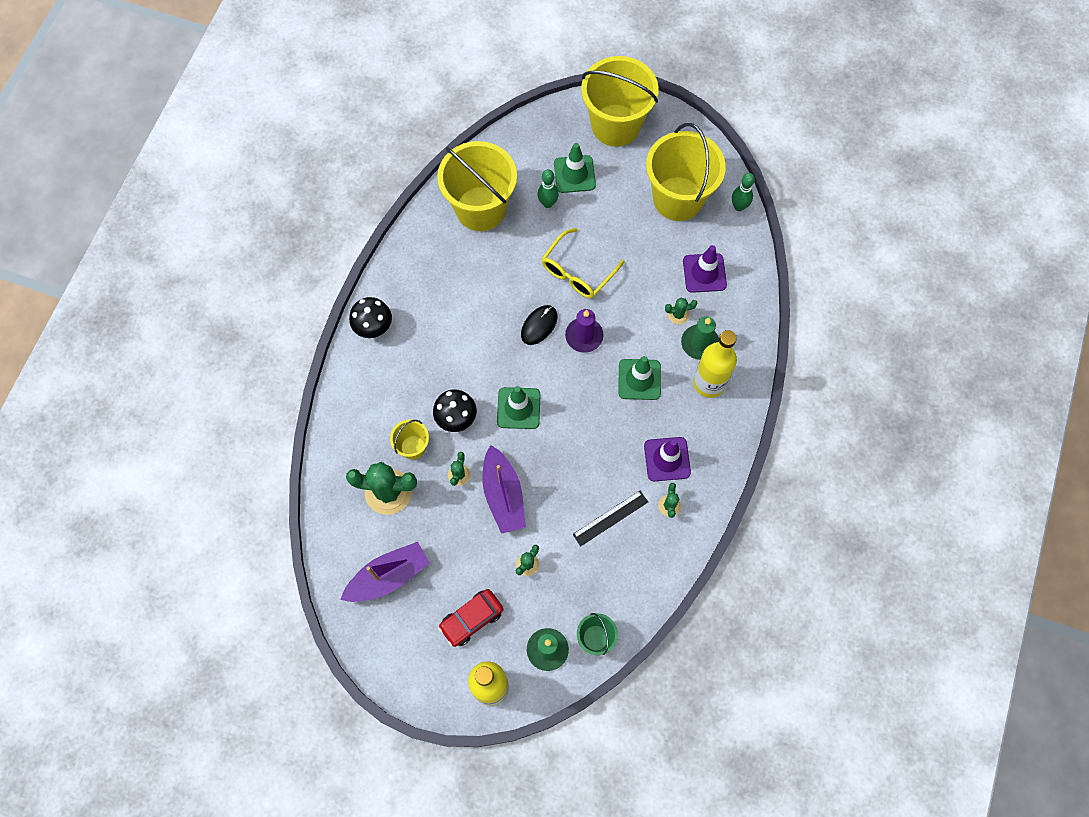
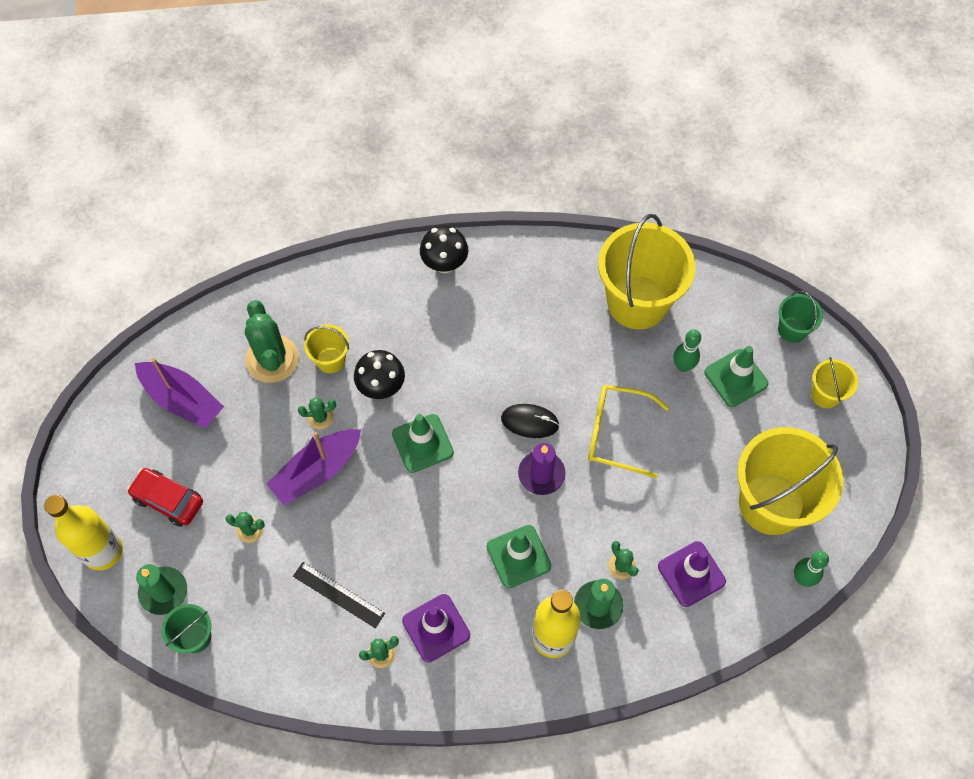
camera: 65 degrees right, 5 degrees down
(556, 120) = (792, 330): none -> green bucket
(615, 125) = (825, 394): yellow bucket -> yellow bucket, size x0.46

